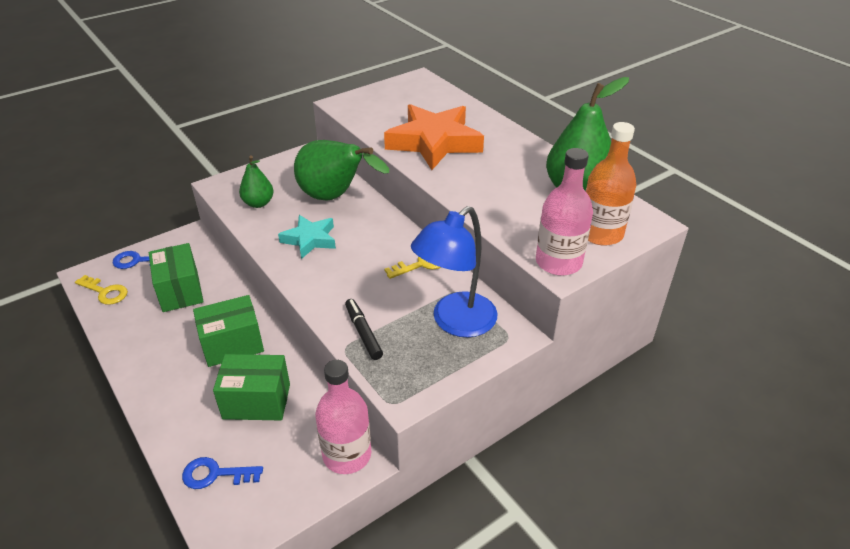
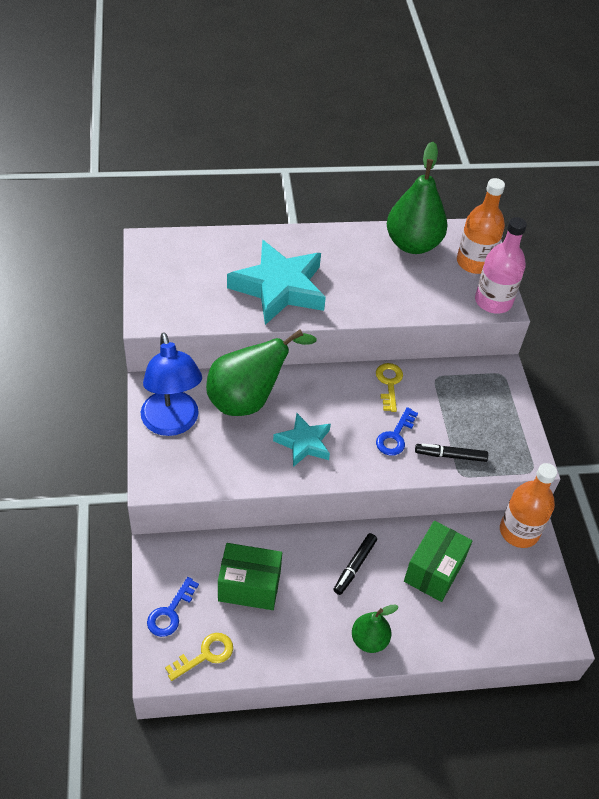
camera: 65 degrees left, 10 degrees up
(215, 474) = (497, 624): blue key -> blue key (395, 436)
(232, 344) = (355, 566): green box -> black marker
(258, 203) = (215, 460): green pear -> green pear (369, 640)
(347, 455) = (519, 531): pink bottle -> orange bottle
(434, 142) = (279, 288): orange star -> turquoise star
(455, 322) = (470, 396): blue lamp -> blue lamp (172, 423)

